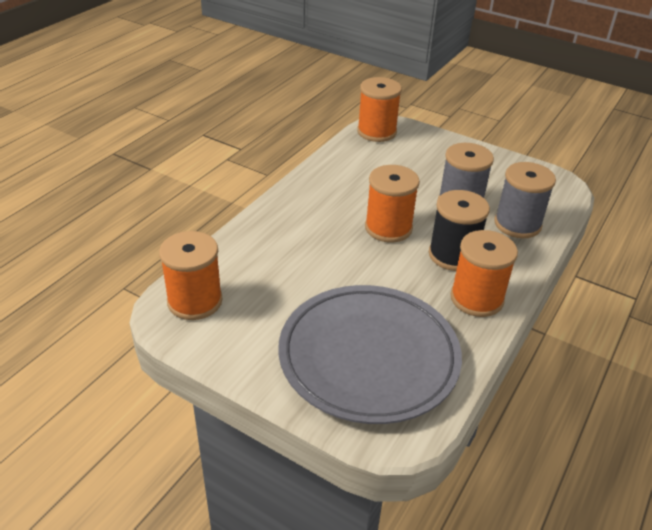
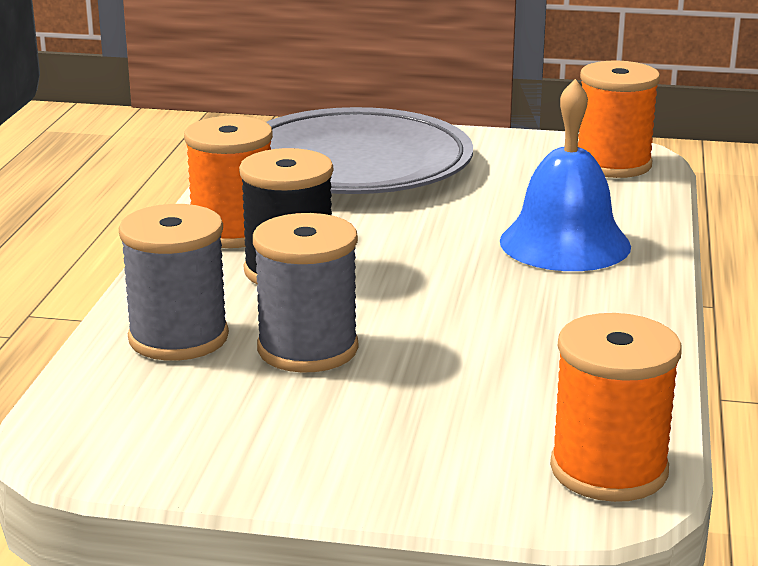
camera: 160 degrees right, 15 degrees down
(295, 236) = (565, 243): none -> blue bell
(388, 228) = (423, 283): orange spool -> none

